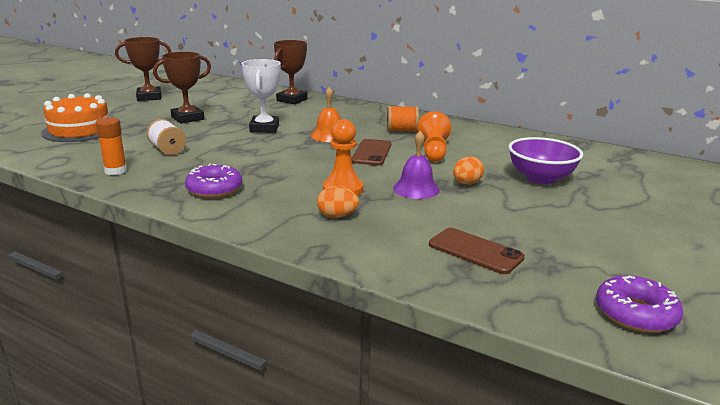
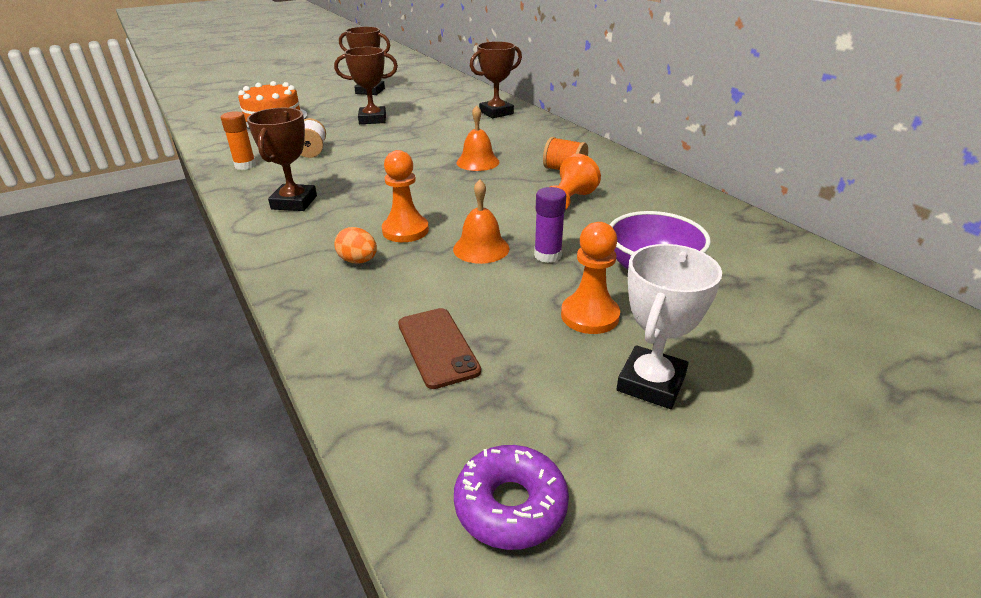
camera: 30 degrees right, 10 degrees up
(214, 189) = (294, 202): purple donut -> brown trophy
(264, 128) = (426, 142): white trophy -> white trophy (651, 383)
(371, 153) = (494, 192): brown phone -> none
(416, 189) = (481, 248): purple bell -> orange bell
(466, 183) = (547, 255): orange egg -> purple glue stick
(540, 210) = (589, 316): none -> orange pawn

